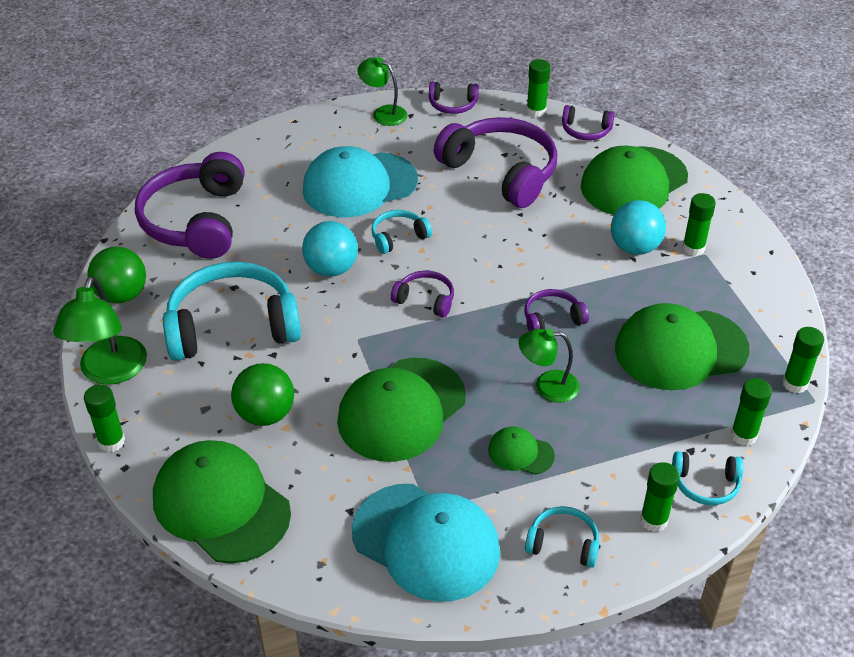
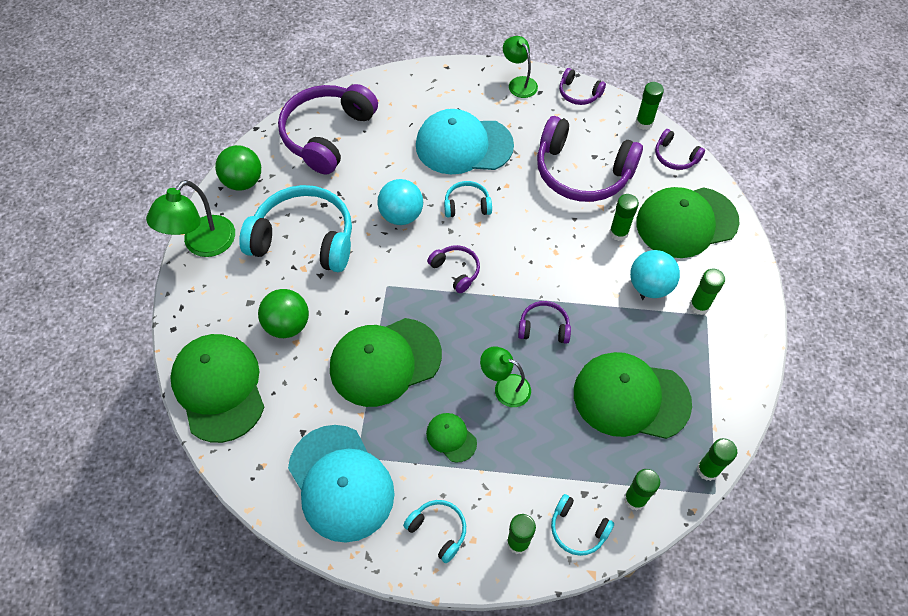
camera: 25 degrees right, 15 degrees up
(111, 442) = (175, 304): green glue stick -> green glue stick (618, 233)
(501, 172) = (582, 172): purple headphones -> purple headphones turned 135 degrees clockwise

